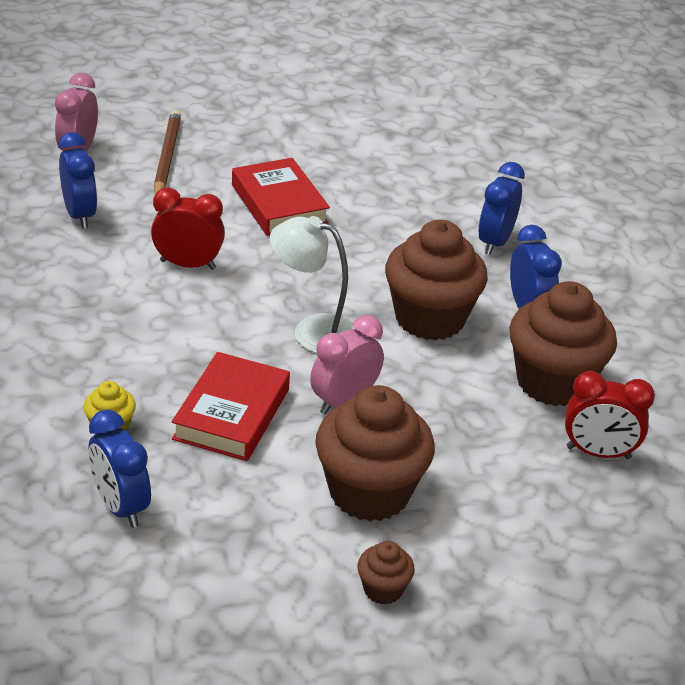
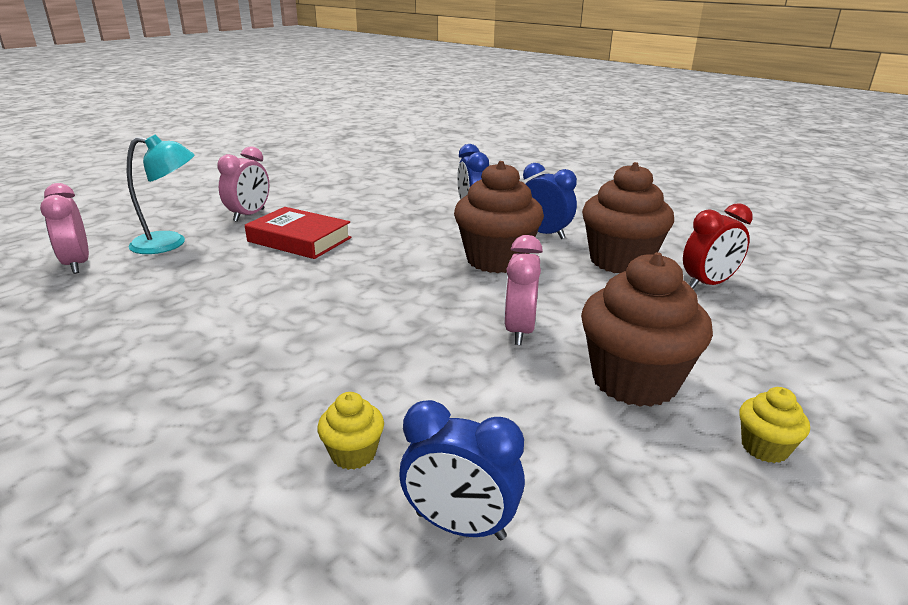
camera: 35 degrees left, 10 degrees down
(80, 215) = (124, 303): blue clock -> none
(167, 157) = (170, 243): brown pencil -> turquoise lamp
(188, 265) = (271, 298): red clock -> none
(232, 414) = (450, 382): red book -> none
(267, 148) = (249, 215): none -> pink clock
(312, 331) = (430, 298): white lamp -> none
(383, 589) = (764, 448): brown cupcake -> yellow cupcake

